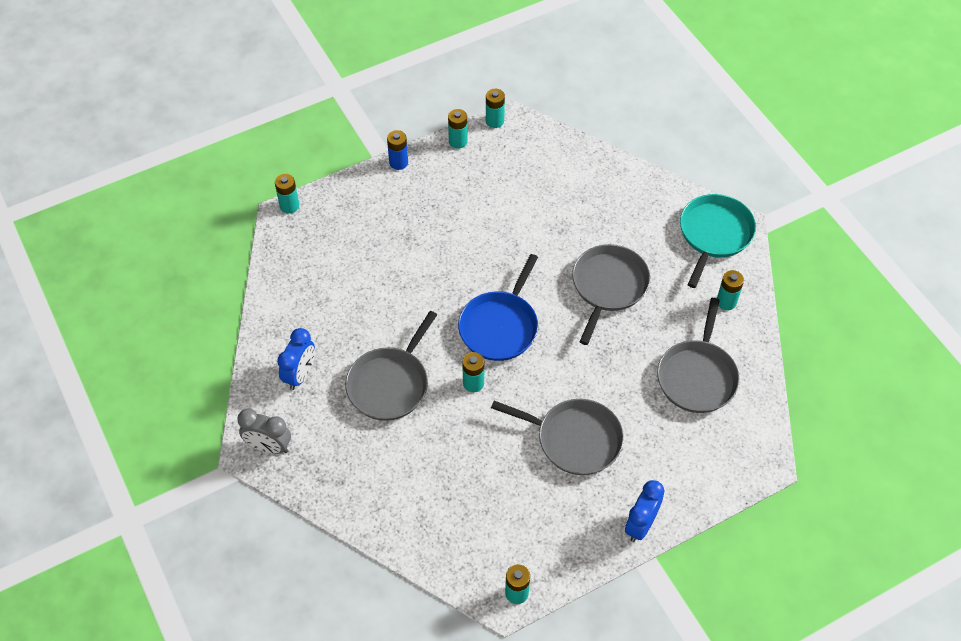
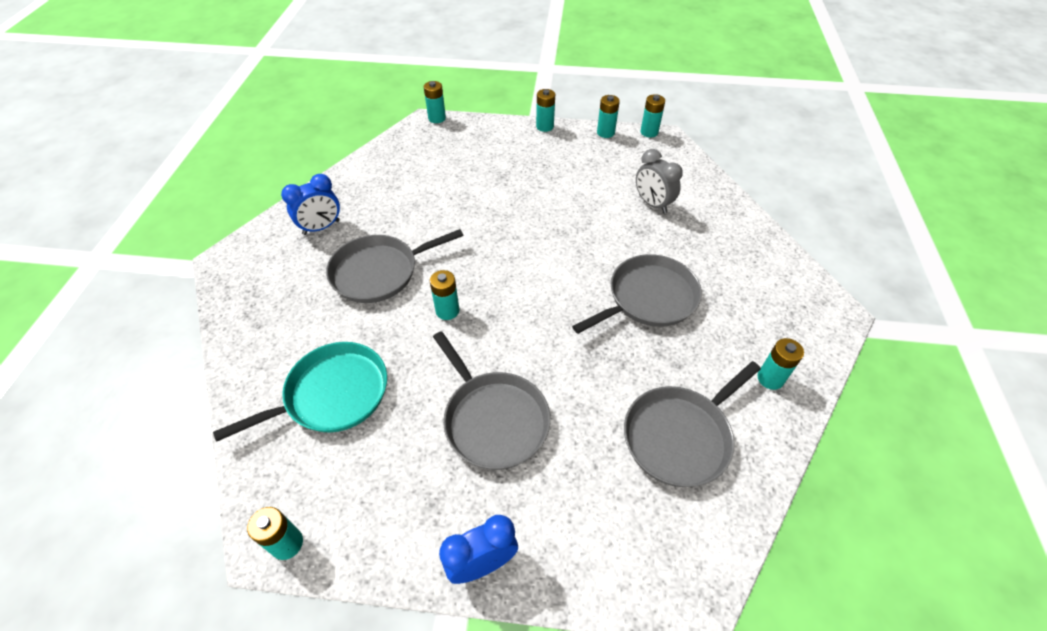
camera: 35 degrees right, 5 degrees down
(269, 447) = (241, 265): grey clock -> grey clock (652, 204)
(398, 162) = (544, 126): blue battery -> turquoise battery
(500, 326) = (515, 278): blue pan -> none
(714, 234) = (800, 308): turquoise pan -> turquoise pan (332, 394)

